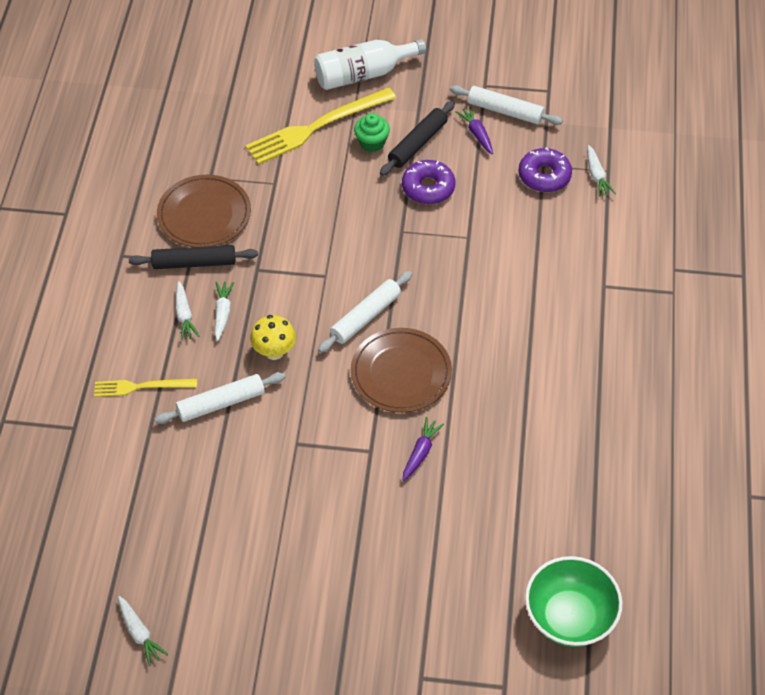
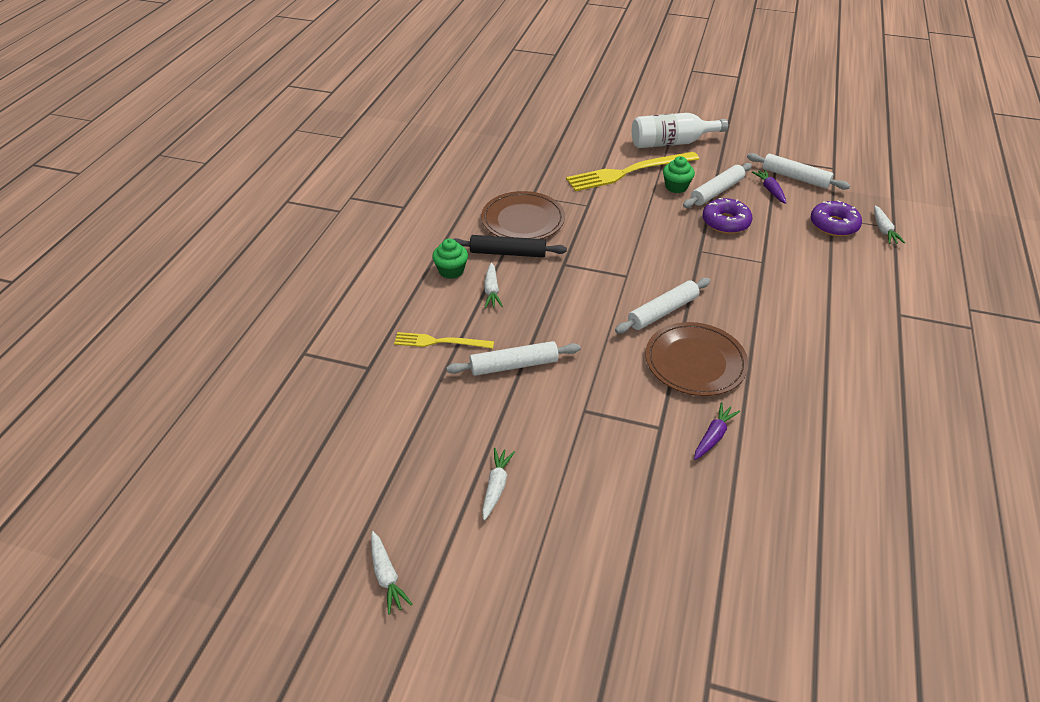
camera: 10 degrees right, 10 degrees down
(136, 295) = (451, 271): none -> green cupcake
(222, 313) = (527, 293): white carrot -> white carrot (496, 486)
(274, 352) = (571, 329): yellow mushroom -> none
(417, 143) = (716, 191): black rolling pin -> white rolling pin
(569, 617) = (891, 639): green bowl -> none

